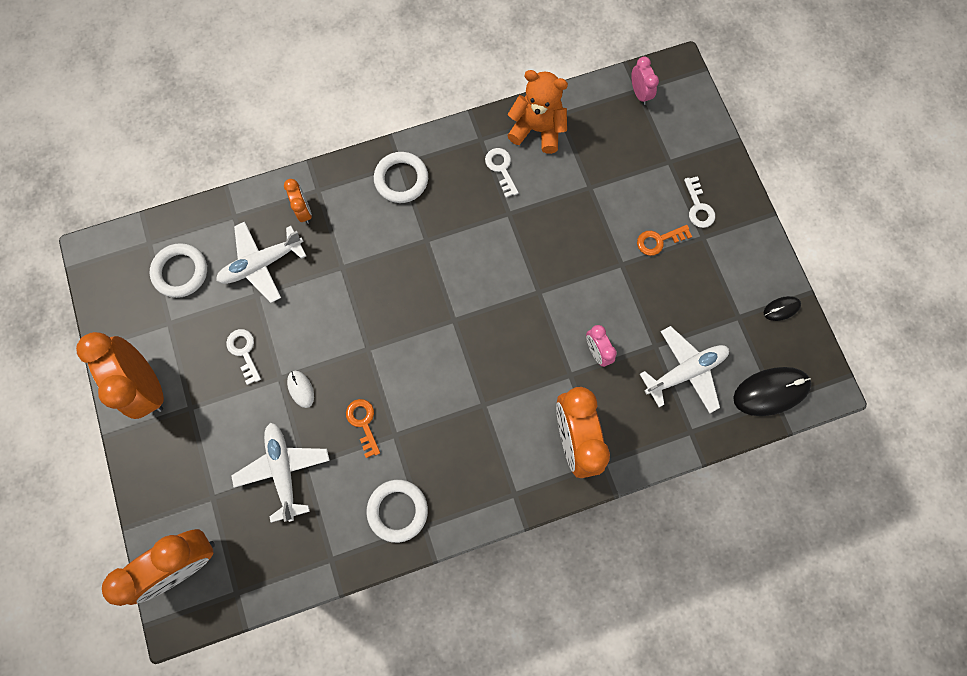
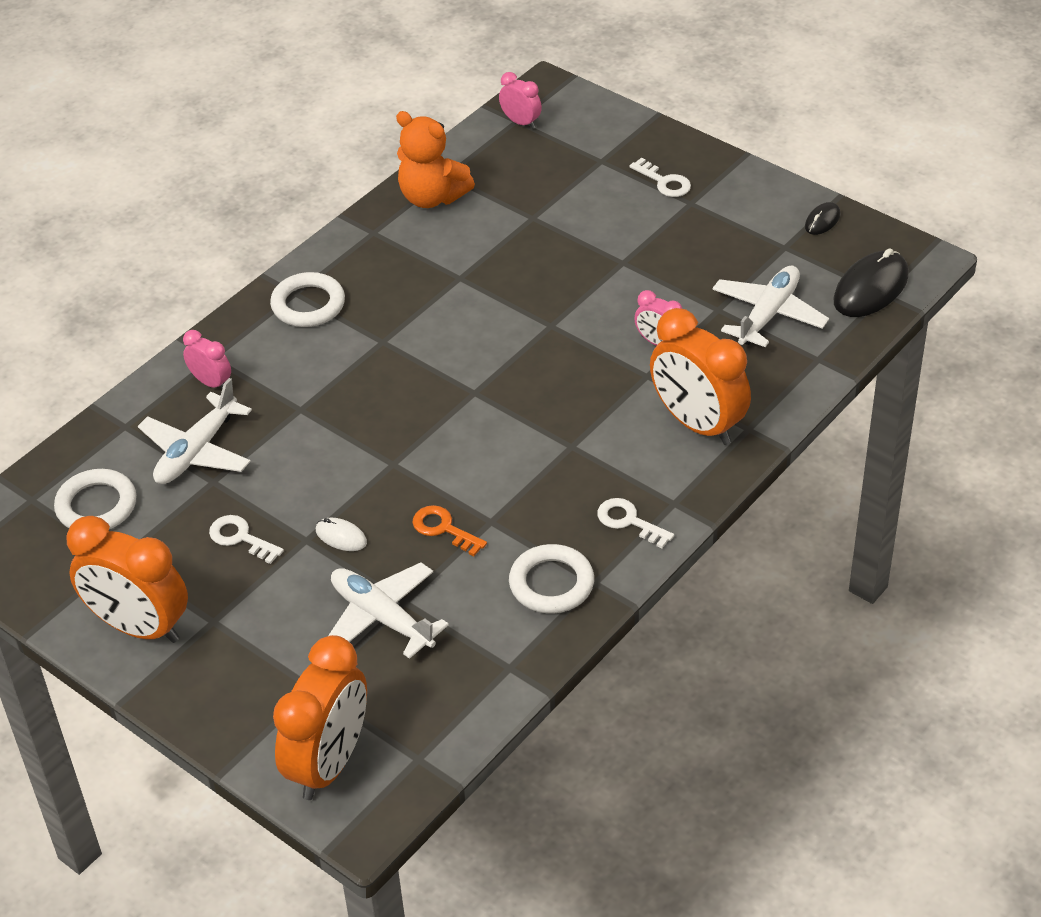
camera: 30 degrees left, 30 degrees down
(304, 211) = (211, 382): orange clock -> pink clock
(501, 168) = (418, 245): white key -> white key (629, 521)
(537, 129) = (432, 197): orange teddy bear -> orange teddy bear turned 135 degrees counterclockwise
(658, 240) = (646, 226): orange key -> none

